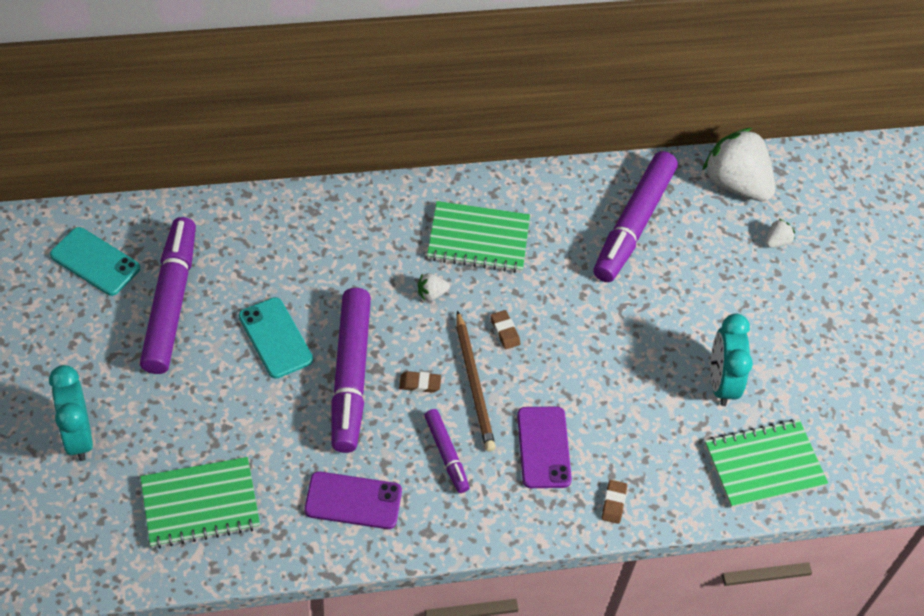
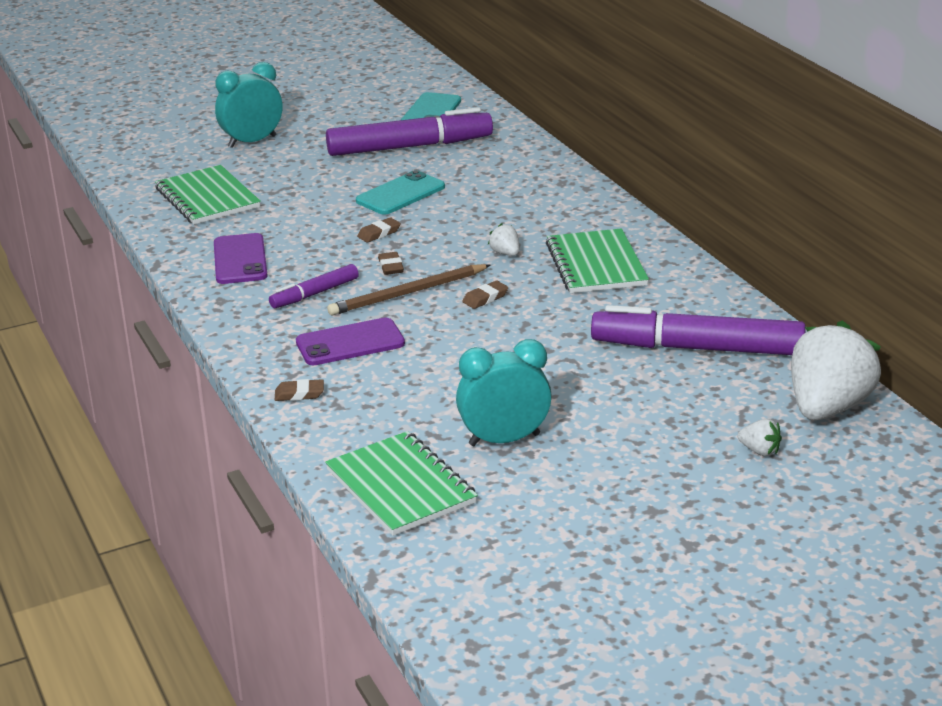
camera: 80 degrees right, 25 degrees down
(350, 376) = (379, 233): purple marker -> brown eraser

